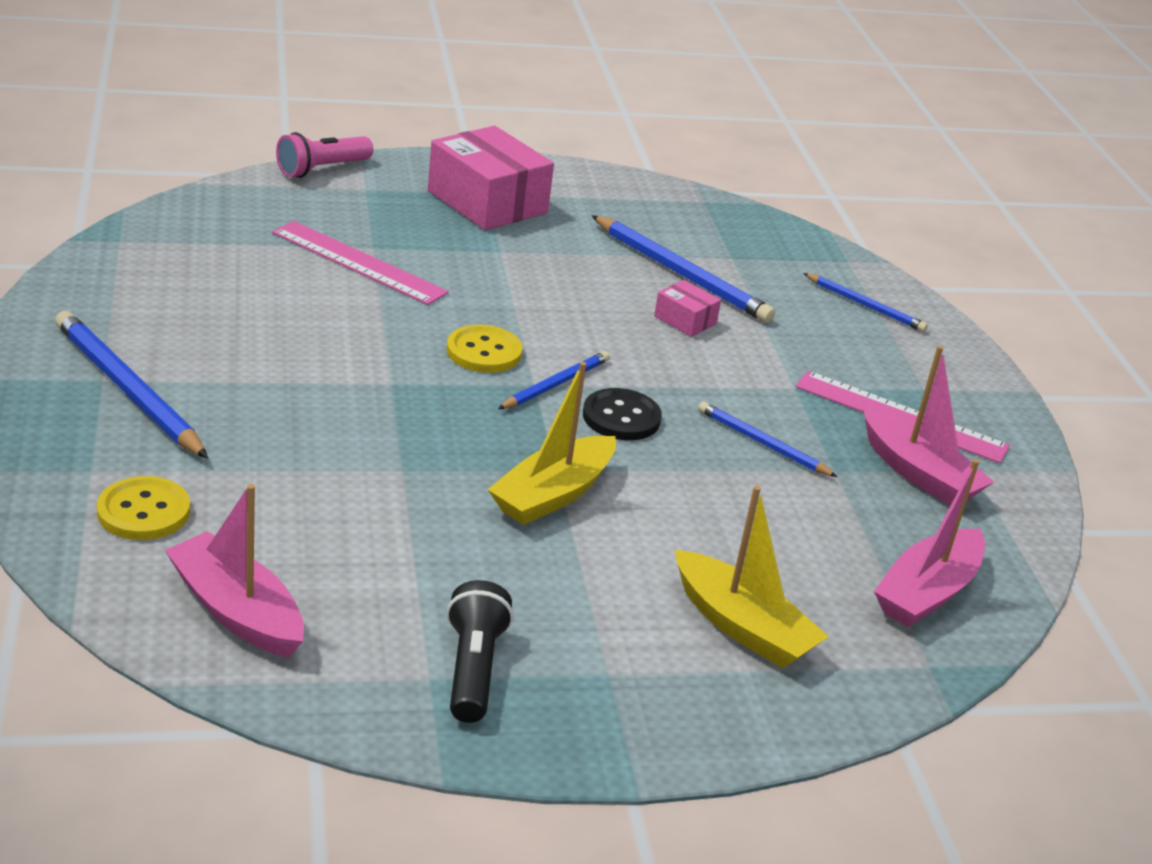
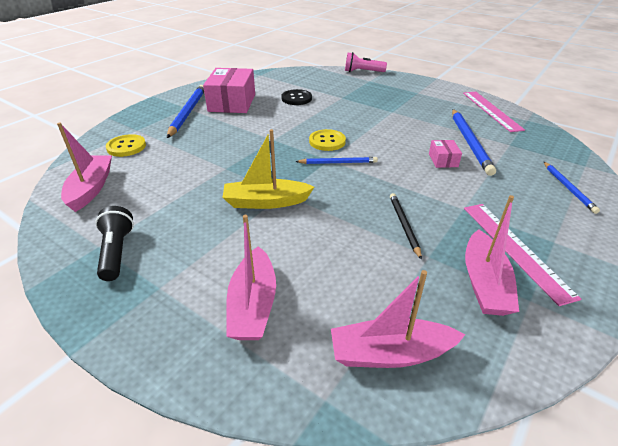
camera: 50 degrees right, 5 degrees up
(358, 262) = (328, 100): pink ruler -> pink ruler (491, 110)
(473, 669) = (117, 252): black flashlight -> black flashlight turned 60 degrees counterclockwise
(487, 202) = (413, 95): pink box -> pink box (232, 103)
(621, 417) = (347, 186): black button -> black button (296, 98)
(742, 626) = (253, 305): yellow boat -> pink boat
(762, 443) = (404, 225): blue pencil -> black pencil

